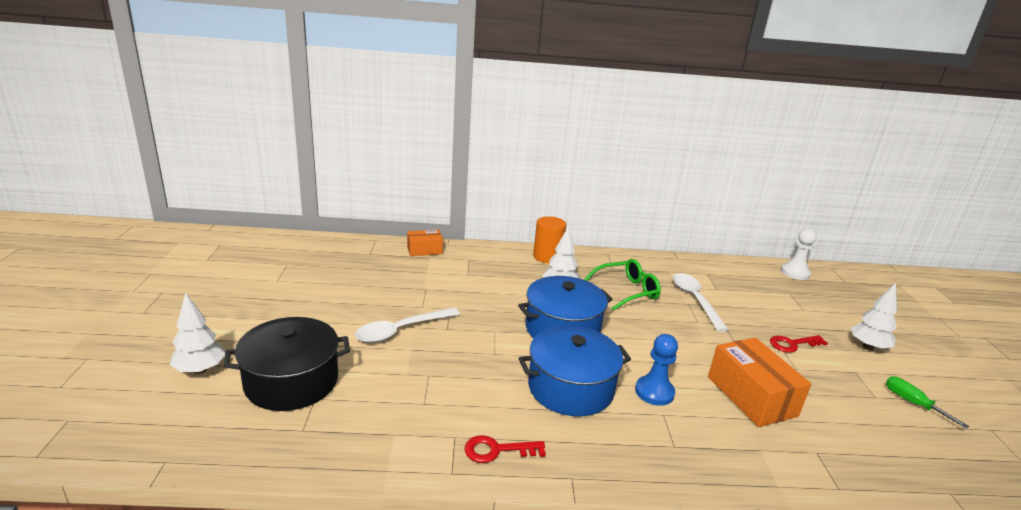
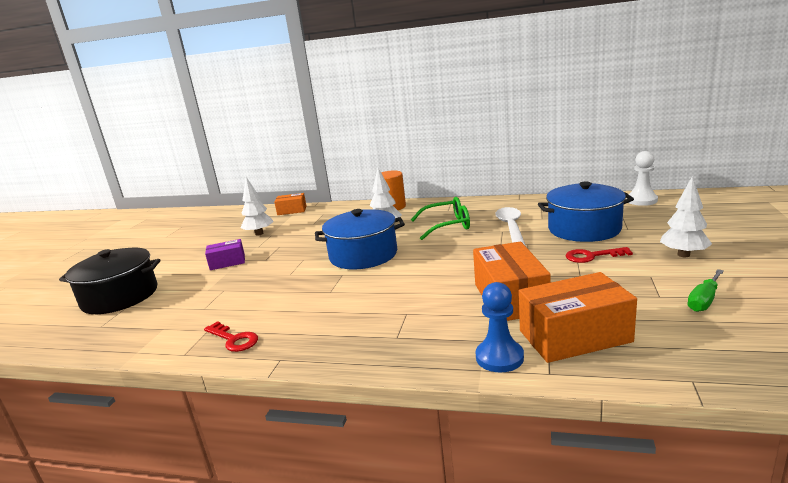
camera: 20 degrees right, 5 degrees down
(200, 370) = (67, 291): white tree -> white tree (259, 233)
(400, 330) = (227, 262): white spoon -> purple box
(497, 450) = (234, 339): red key -> red key turned 150 degrees counterclockwise
(570, 388) = (335, 295): blue pot -> blue pot (584, 229)
(654, 392) = (411, 297): blue pawn -> blue pawn (499, 357)
(834, 444) = (574, 336): none -> orange box
(912, 403) = (704, 300): green screwdriver -> green screwdriver turned 120 degrees counterclockwise

